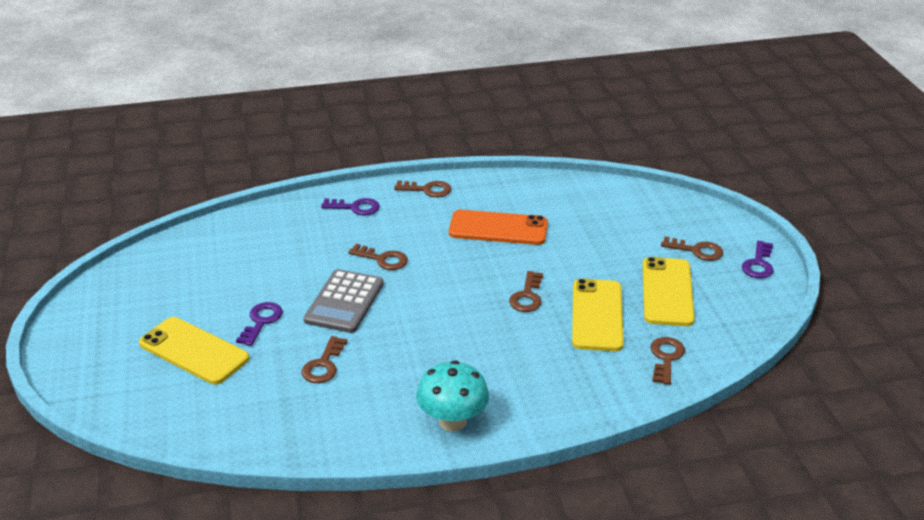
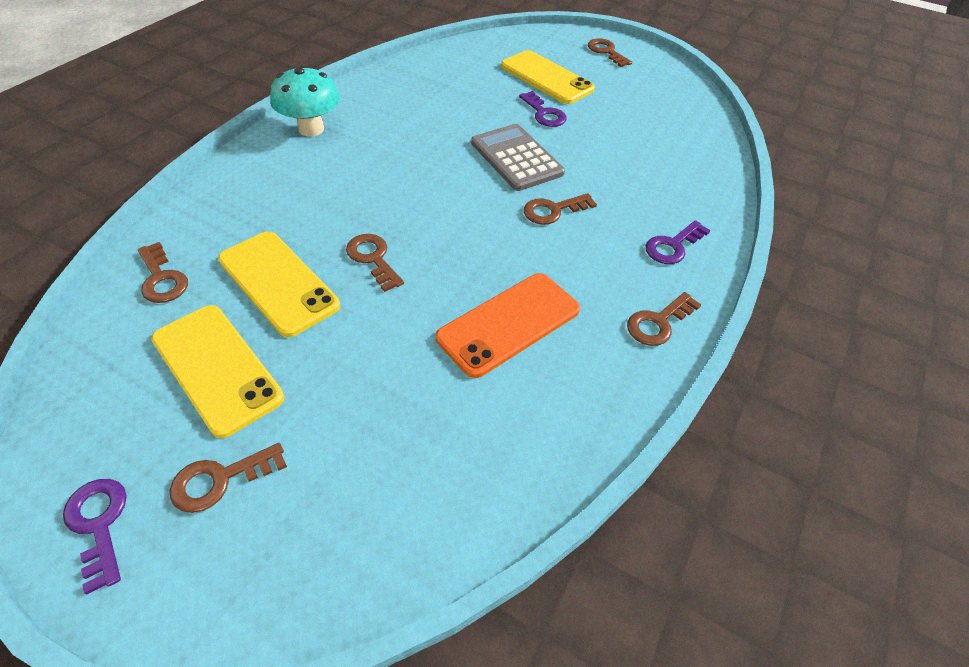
camera: 130 degrees right, 15 degrees up
(194, 351) = (546, 78): yellow phone -> yellow phone turned 60 degrees clockwise
(323, 365) = (453, 113): brown key -> brown key (606, 52)

